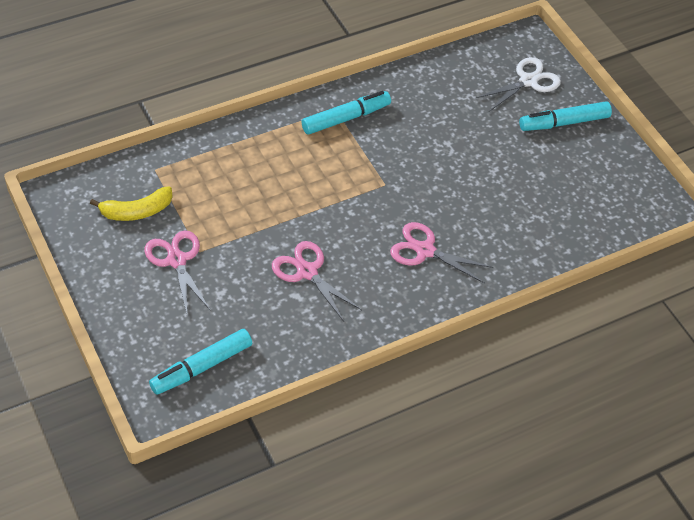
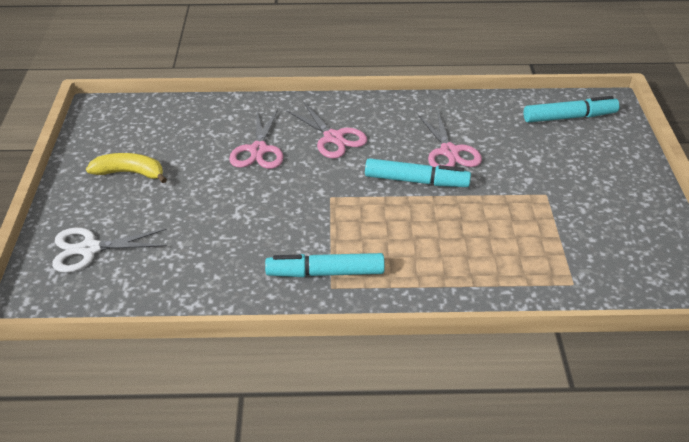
camera: 150 degrees left, 10 degrees down
(136, 211) = (603, 247): yellow banana -> yellow banana (130, 173)
(176, 260) = (571, 193): pink scissors -> pink scissors (258, 150)
(563, 123) = (102, 197): turquoise marker -> turquoise marker (416, 181)

